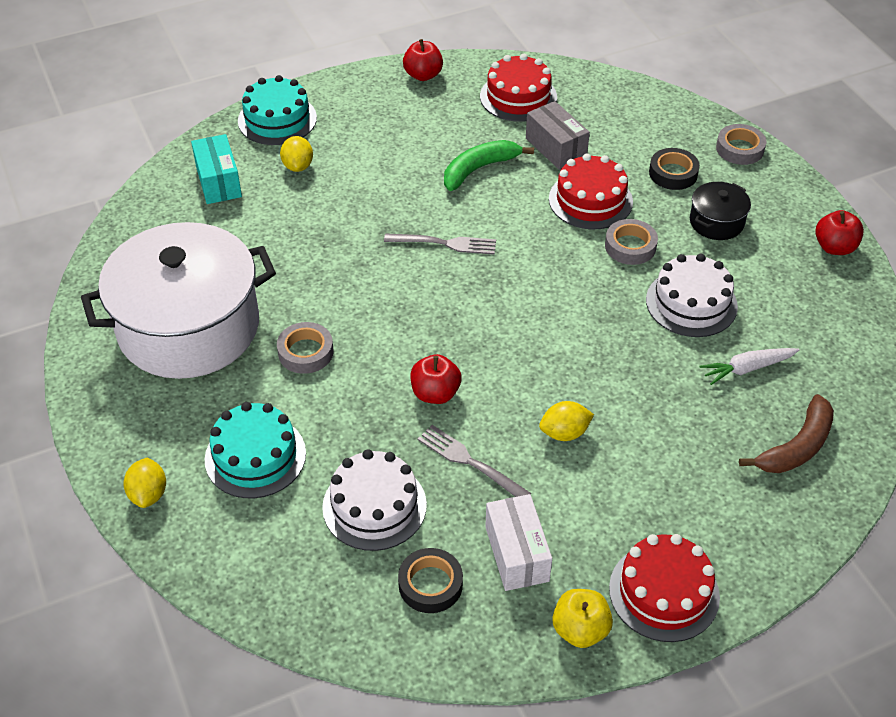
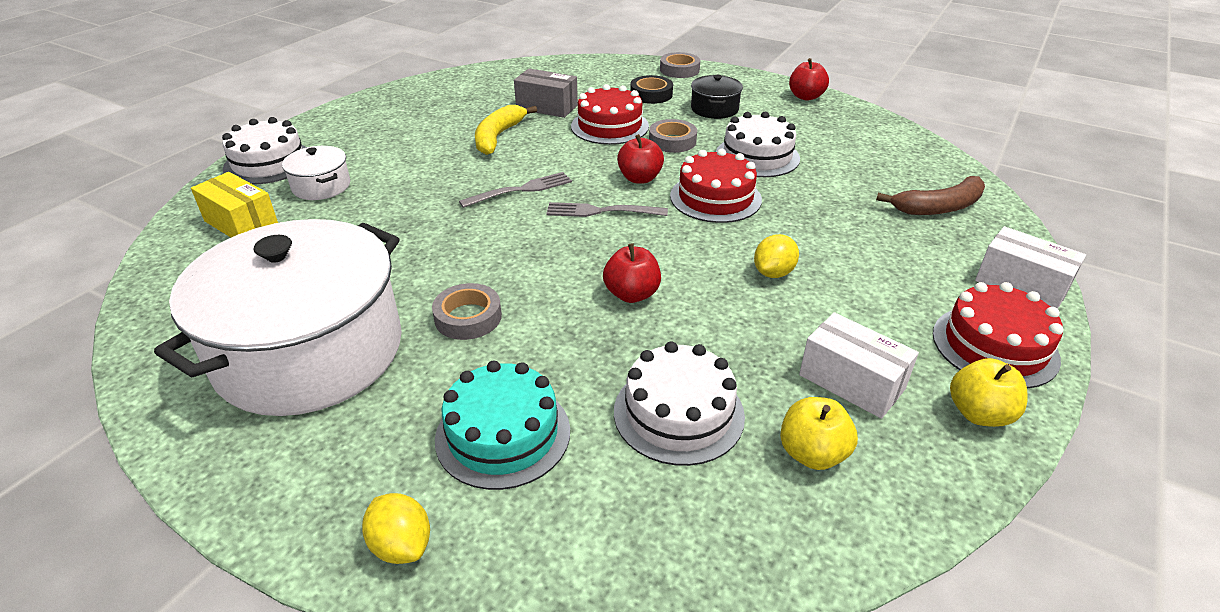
camera: 35 degrees left, 10 degrees down
(218, 181) = (241, 224): turquoise box -> yellow box
(277, 119) = (268, 163): turquoise cake -> white cake
(298, 166) = (321, 186): yellow lemon -> white pot
(423, 75) = (387, 99): red apple -> red apple (640, 178)
(430, 584) = (812, 453): black tape -> yellow apple
(470, 462) = (723, 331): grey fork -> grey fork (601, 211)
(479, 169) = (498, 137): green banana -> yellow banana
(518, 97) = (483, 89): red cake -> red cake (715, 198)
(747, 369) = (844, 177): white carrot -> none
(763, 559) = (1021, 285): none -> white box
(797, 447) = (939, 207): brown banana -> brown banana turned 60 degrees clockwise

